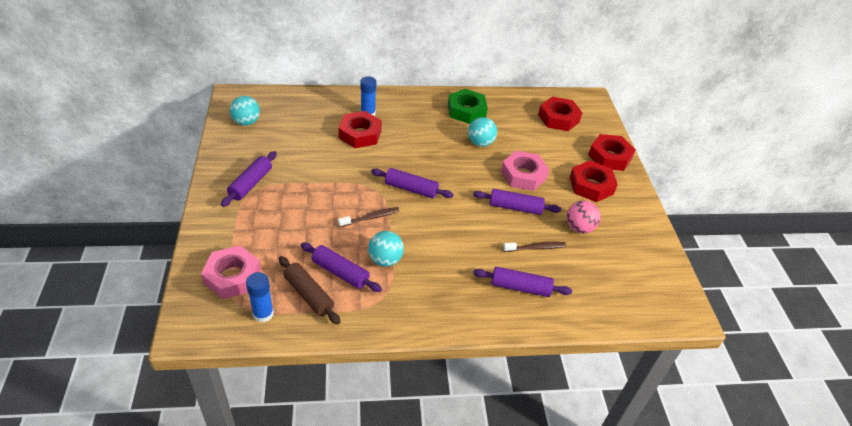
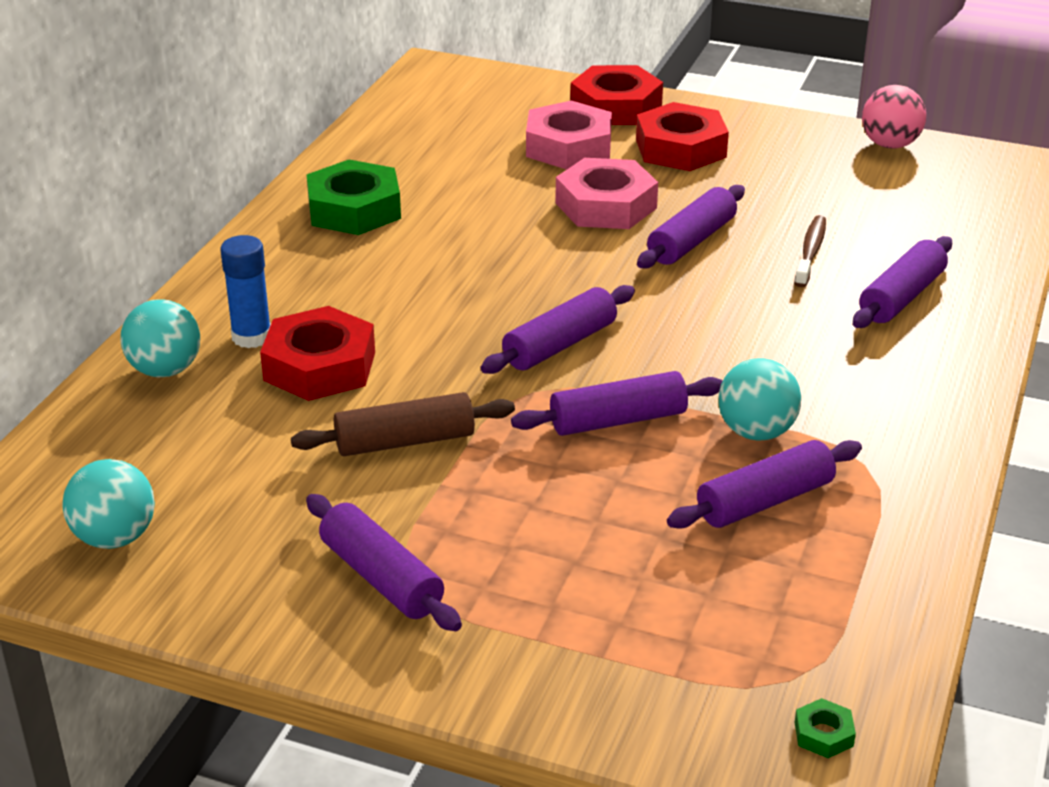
camera: 60 degrees left, 10 degrees down
(209, 319) = (823, 734): none -> green nut
(232, 276) = (701, 670): pink nut -> pink nut (568, 146)
(263, 314) = (841, 642): blue glue stick -> none
(308, 295) = (811, 561): brown rolling pin -> brown rolling pin (405, 442)
(370, 218) = (618, 420): brown toothbrush -> purple rolling pin
(480, 143) = (474, 223): turquoise ball -> turquoise ball (165, 370)
(558, 118) = (466, 119): red nut -> none
(579, 228) = (782, 194): pink ball -> pink ball (889, 145)

